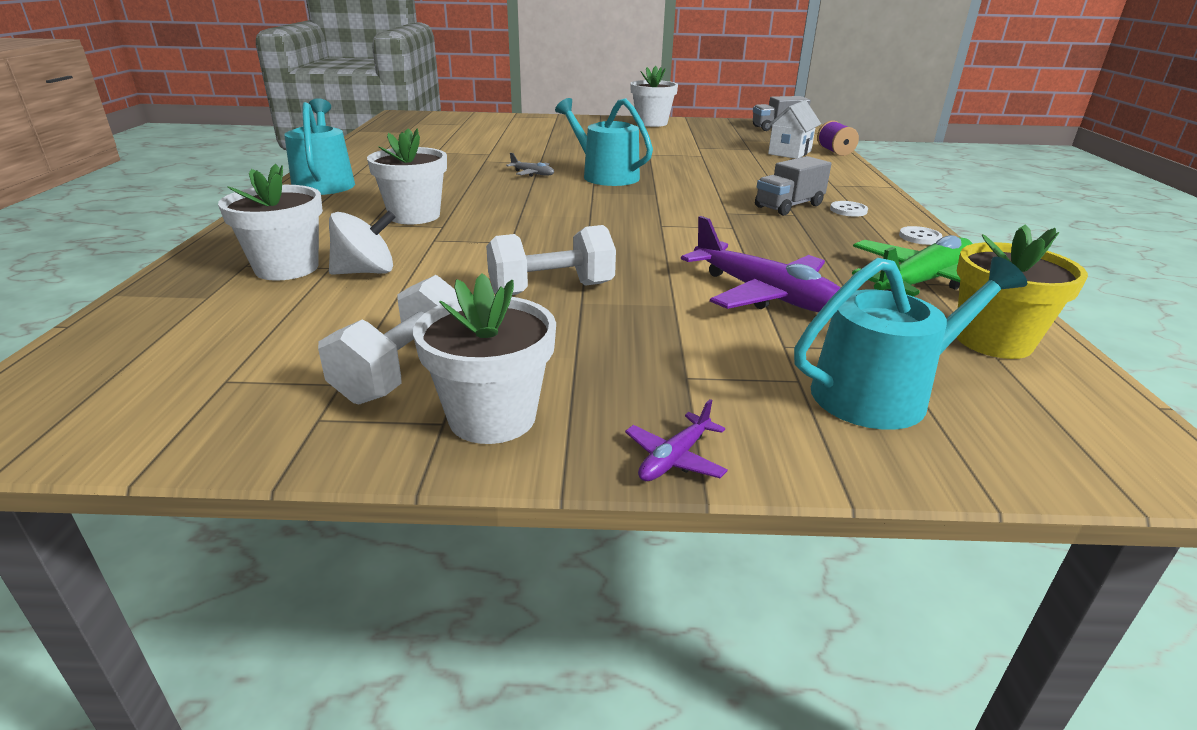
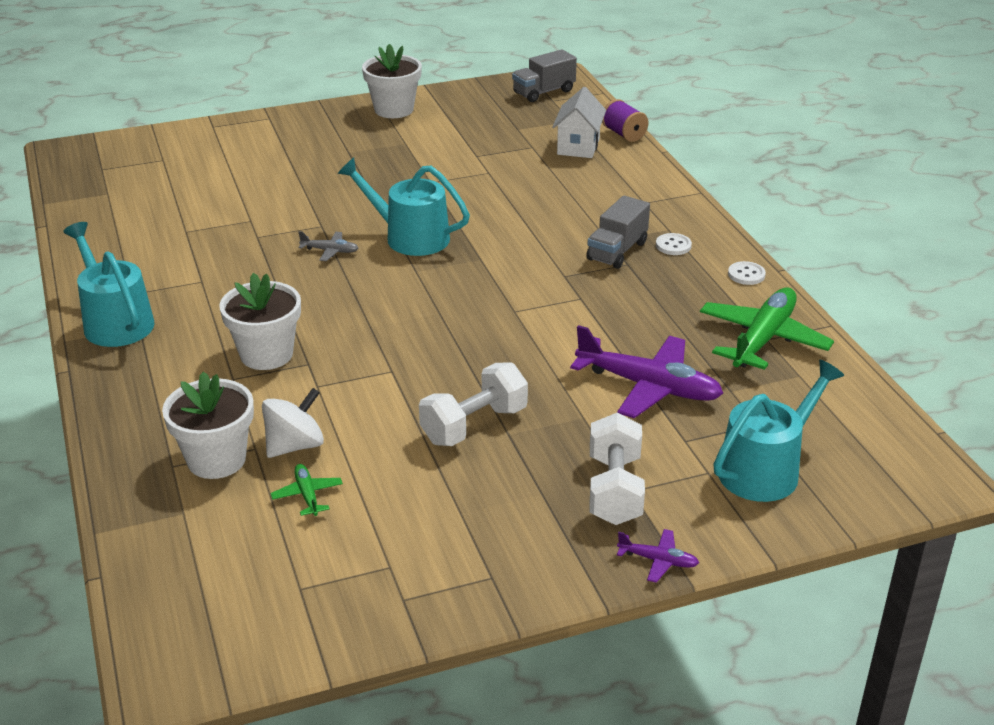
camera: 20 degrees left, 5 degrees up
(332, 307) = (307, 495): none -> green plane
(404, 370) = (426, 541): white dumbbell -> white dumbbell (614, 490)
(492, 417) = (522, 563): white flower pot -> none
(674, 458) = (658, 560): purple plane -> purple plane turned 90 degrees counterclockwise
(993, 341) = (827, 396): yellow flower pot -> none

